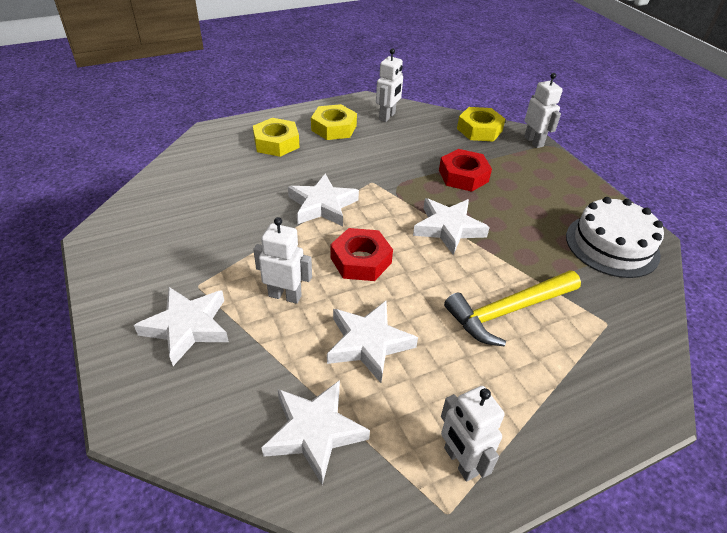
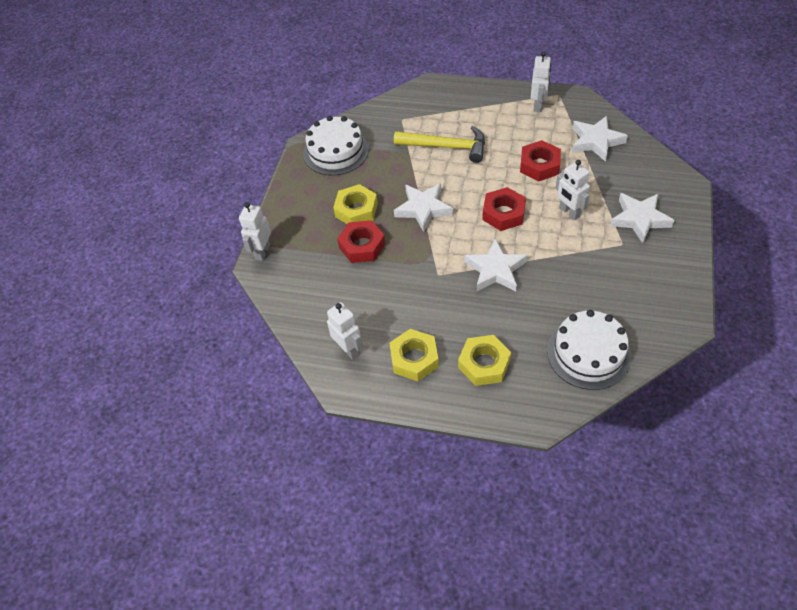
camera: 135 degrees left, 10 degrees up
(189, 178) = (588, 353): none -> white cake
(368, 343) = (539, 165): white star -> red nut
(387, 116) = (349, 349): white robot -> white robot turned 75 degrees clockwise
(479, 130) = (288, 287): yellow nut -> yellow nut (356, 210)

